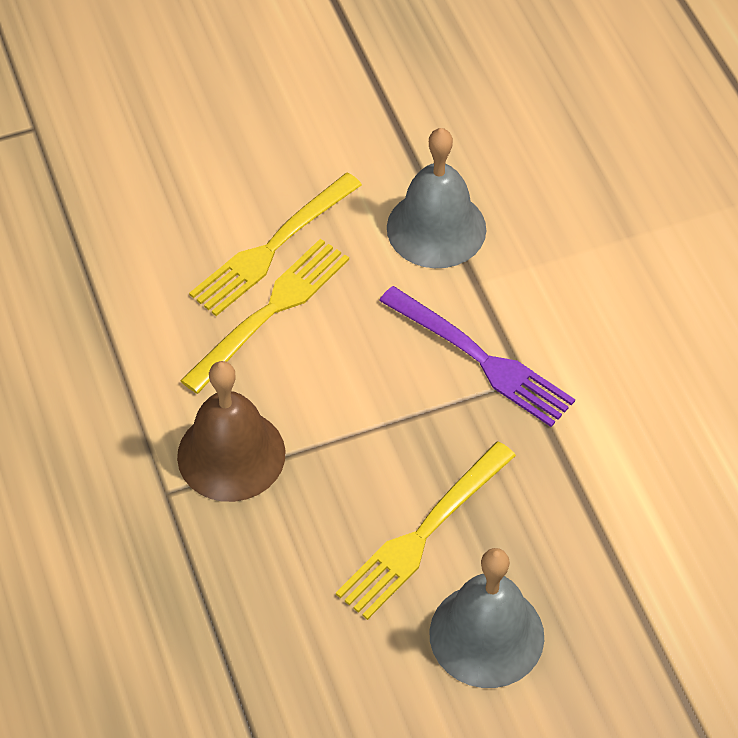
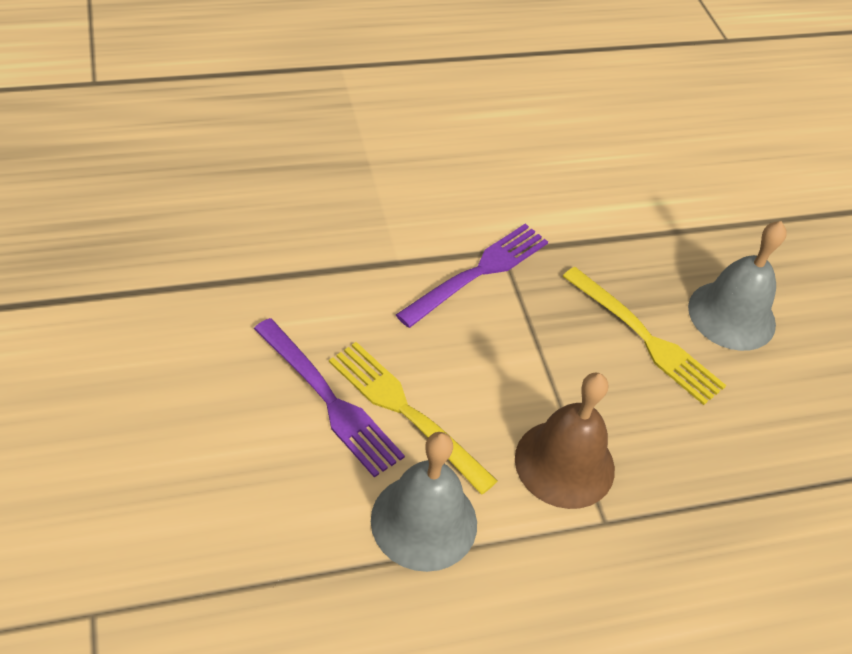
camera: 90 degrees left, 5 degrees down
(272, 248) = (330, 400): yellow fork -> purple fork
(436, 228) = (333, 277): grey bell -> grey bell (424, 521)

